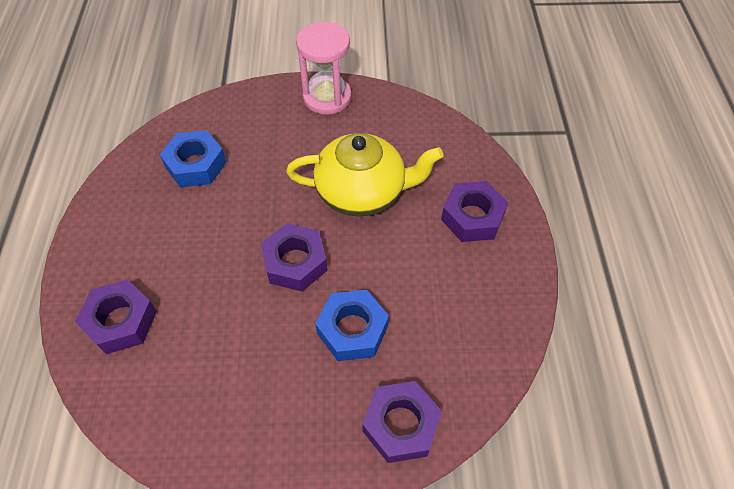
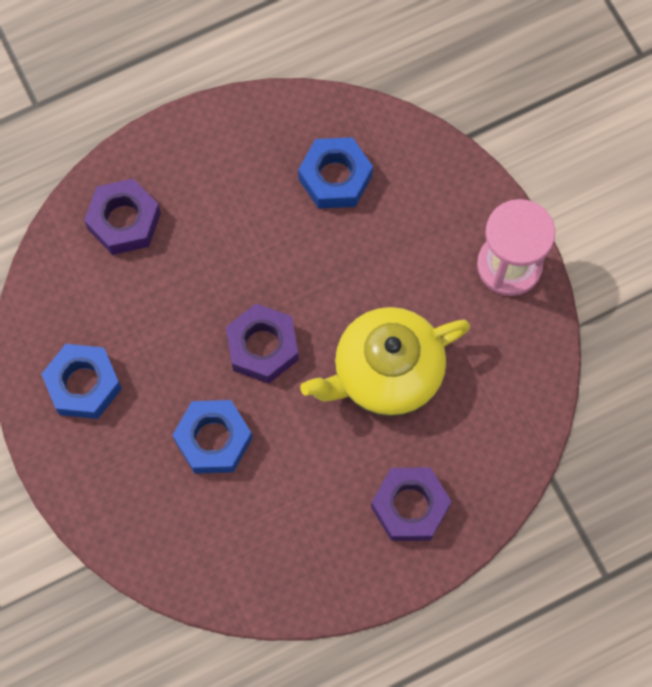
camera: 65 degrees right, 15 degrees up
(243, 418) = (83, 384): none -> blue nut
(362, 192) = (385, 373): yellow teapot -> yellow teapot turned 90 degrees clockwise
(401, 425) = (138, 527): purple nut -> none

